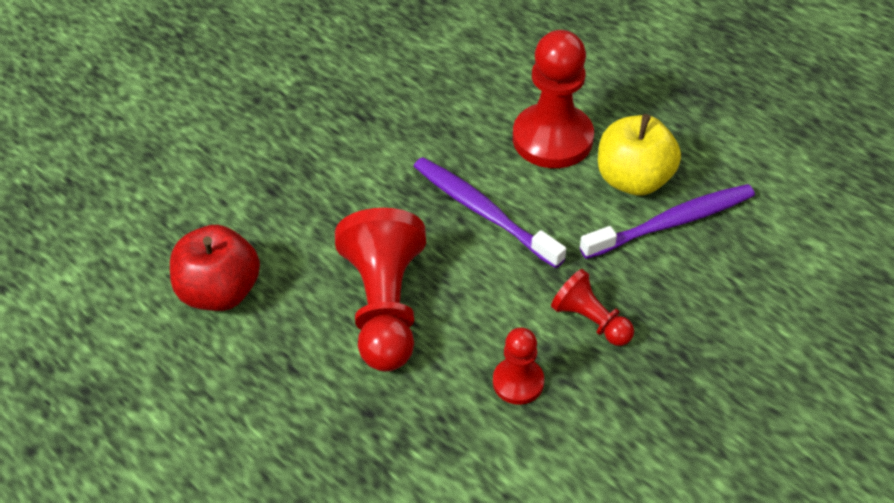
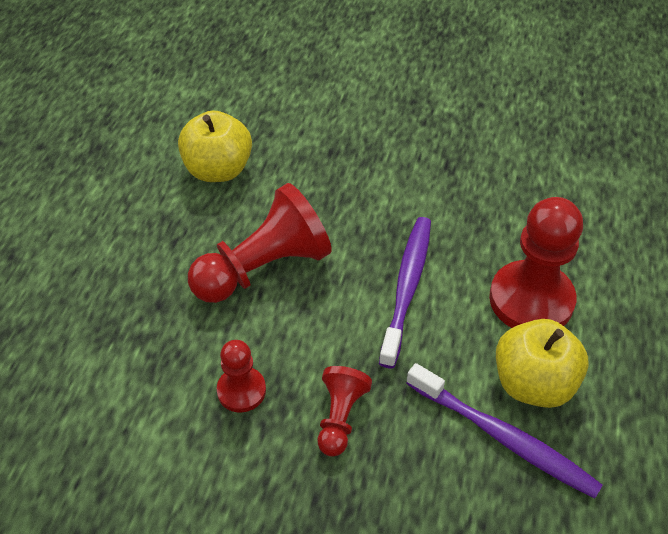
camera: 60 degrees right, 0 degrees up
(220, 292) = (218, 170): red apple -> yellow apple

